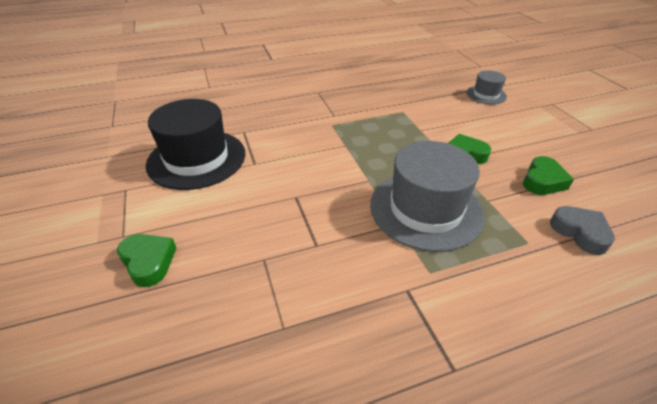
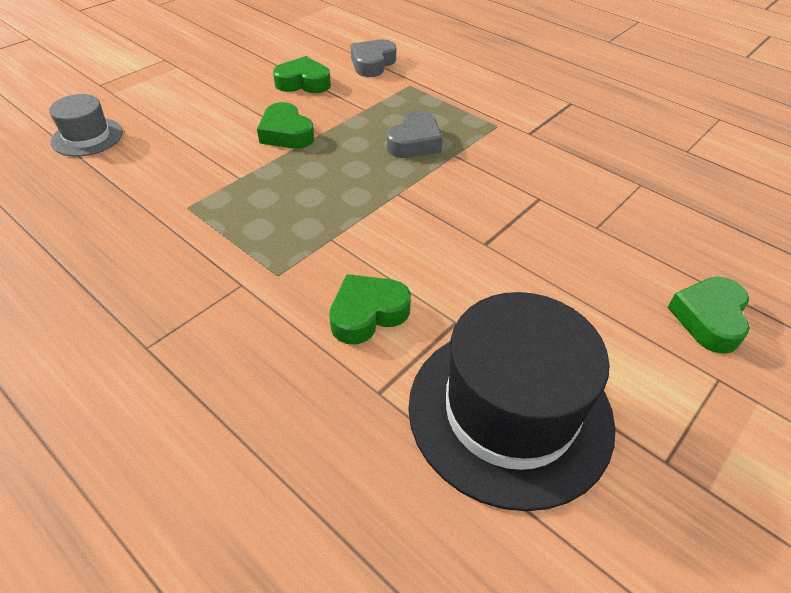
camera: 120 degrees left, 5 degrees up
(285, 141) = (367, 314): none -> green heart
(425, 209) = (415, 142): grey hat -> grey heart

